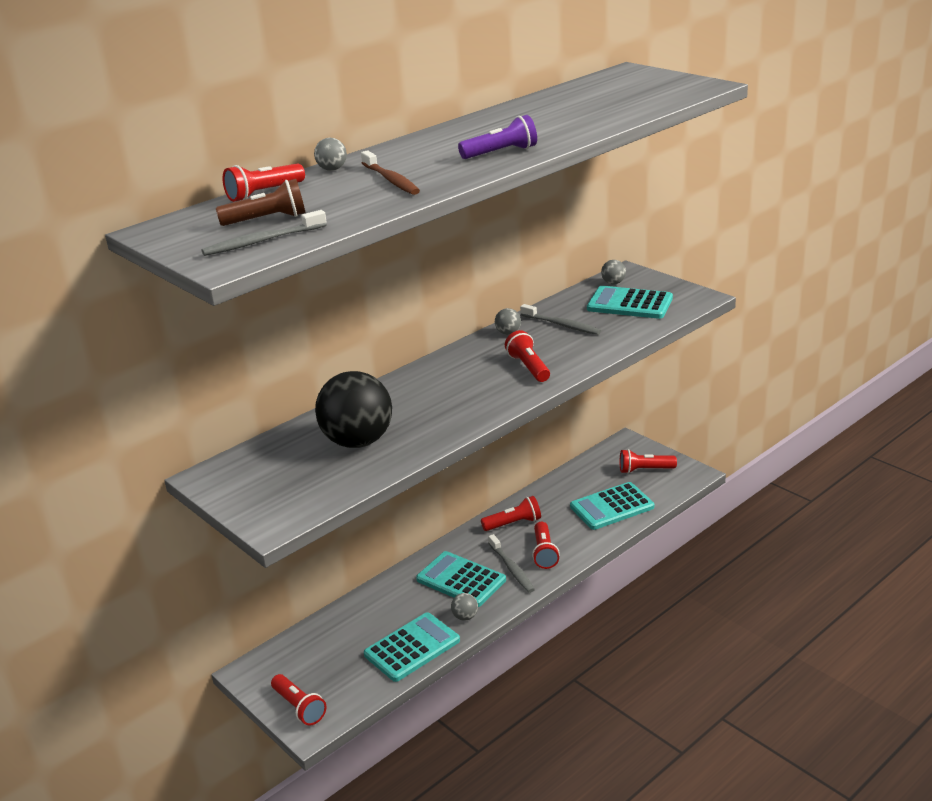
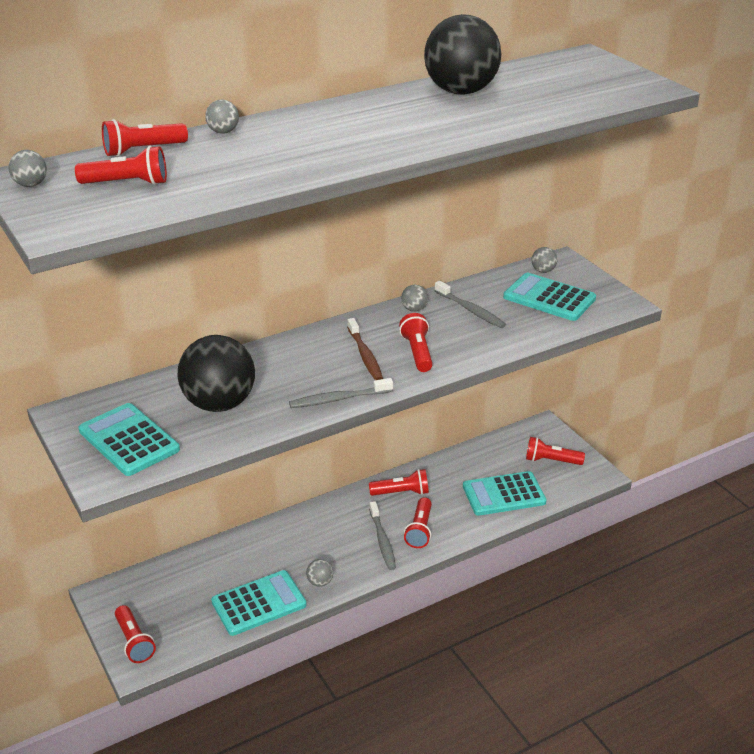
camera: 10 degrees right, 5 degrees up
(172, 234) = (31, 185): none -> grey ball
(262, 241) = (107, 209): grey toothbrush -> grey toothbrush (338, 399)
(267, 220) = (127, 183): brown flashlight -> red flashlight
(391, 180) = (271, 155): brown toothbrush -> brown toothbrush (365, 355)
(461, 580) = (330, 542): turquoise calculator -> turquoise calculator (129, 440)
(501, 153) = (397, 140): purple flashlight -> none
(535, 110) = (461, 91): none -> black ball

